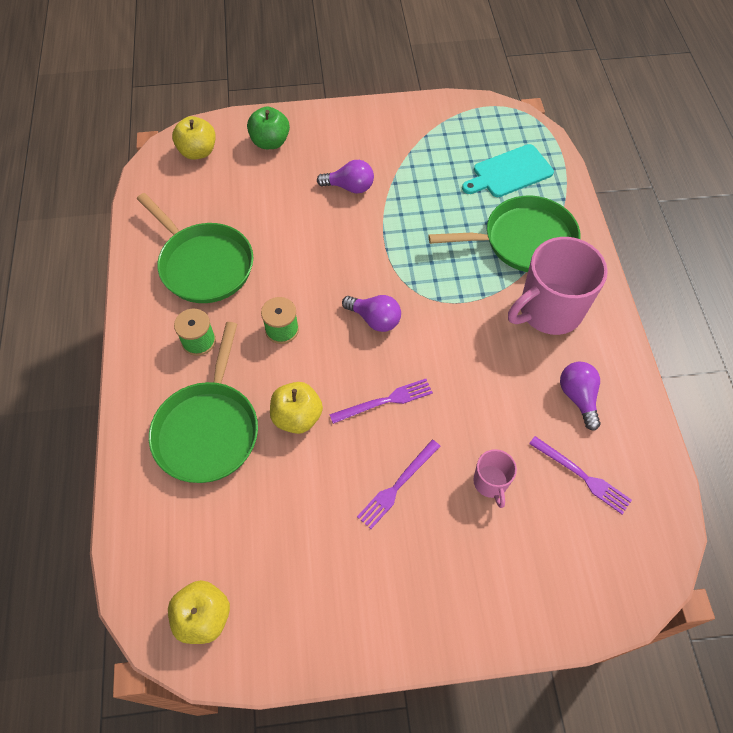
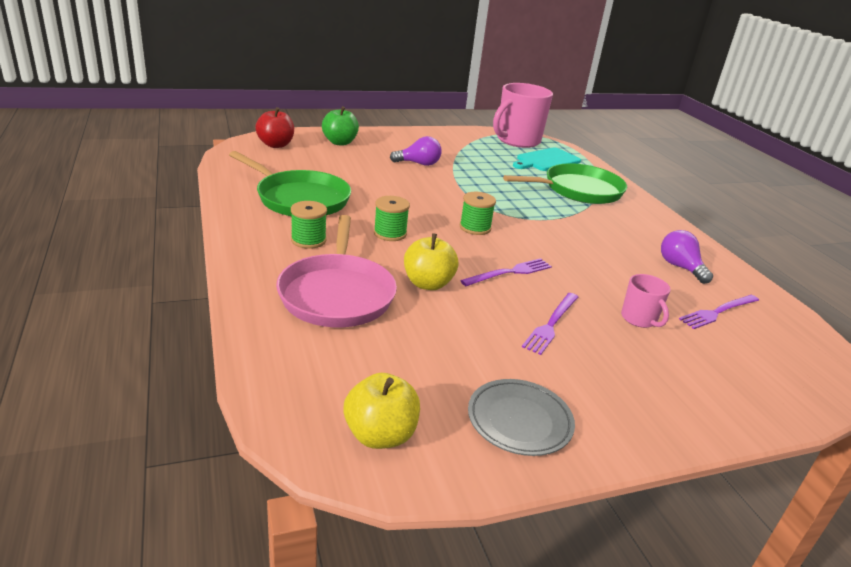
camera: 15 degrees left, 30 degrees down
(198, 152) = (275, 145): yellow apple -> red apple
(208, 430) = (337, 294): green pan -> pink pan
(321, 612) = (519, 421): none -> grey plate
(374, 319) = (475, 228): purple light bulb -> green spool
(549, 311) = (622, 223): pink mug -> pink mug (517, 141)
(582, 476) = (718, 312): purple fork -> purple fork turned 120 degrees clockwise

